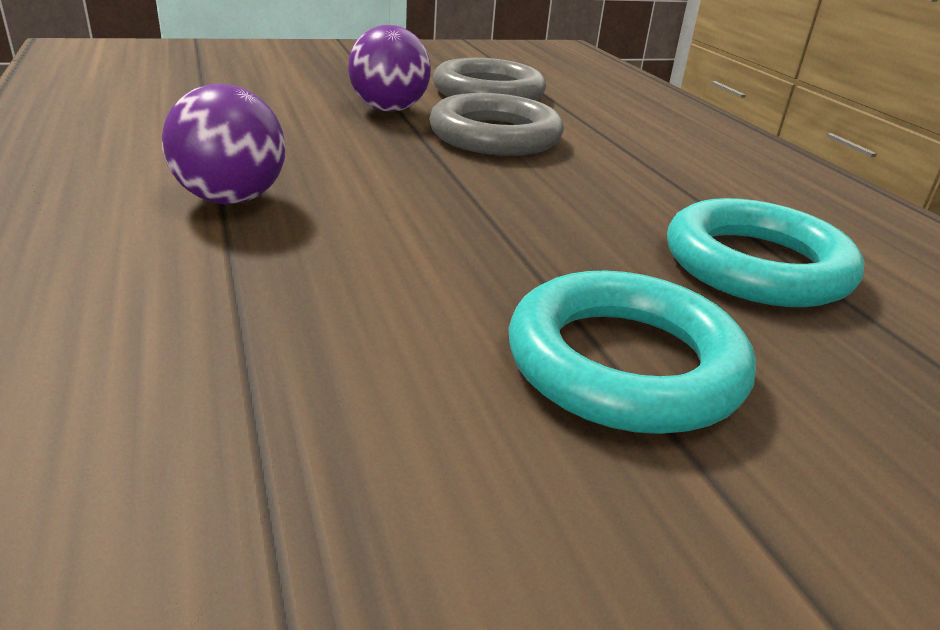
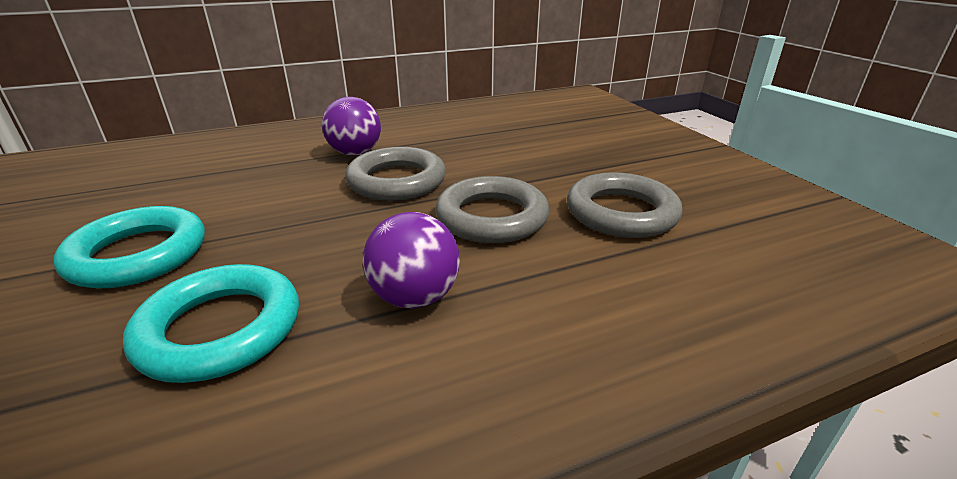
camera: 90 degrees right, 0 degrees up
(376, 173) = (397, 181): none -> grey ring
(389, 110) = (530, 176): purple ball -> purple ball (415, 297)

